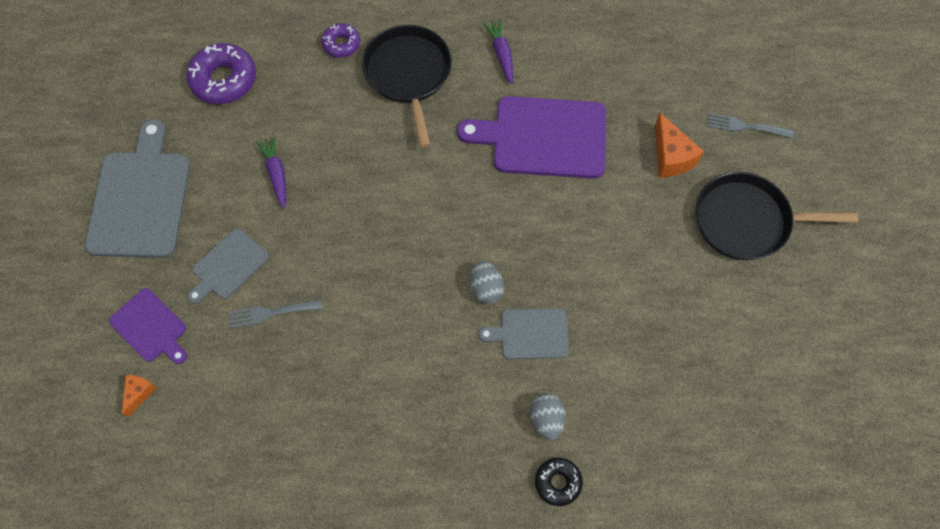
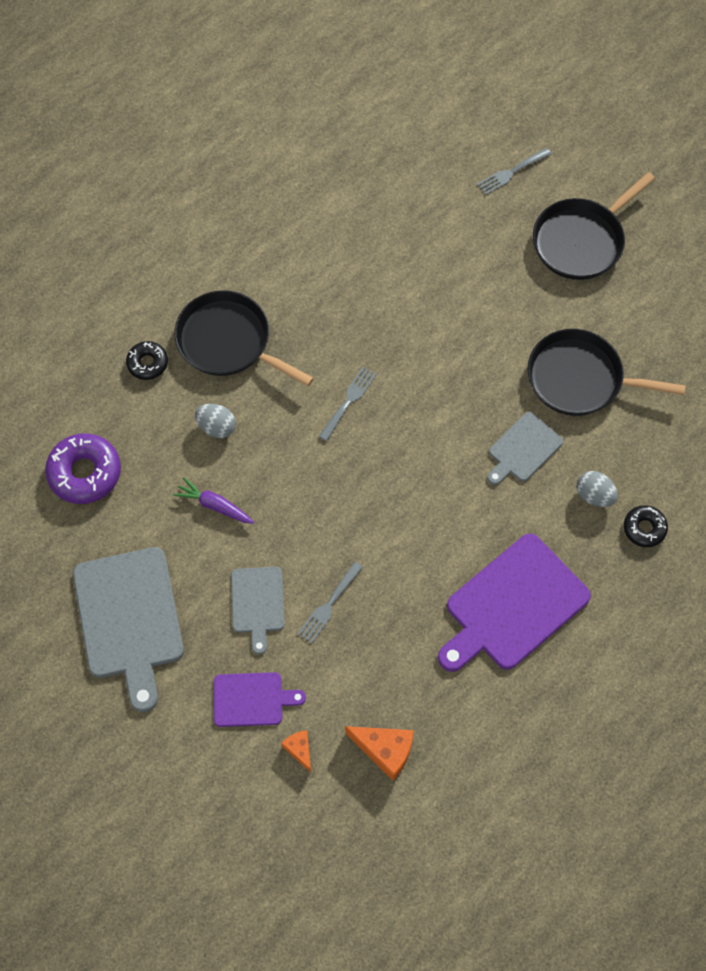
camera: 45 degrees left, 0 degrees up
(141, 198) = (129, 619): grey cutting board -> grey cutting board turned 150 degrees counterclockwise
(341, 44) = (147, 363): purple donut -> black donut
(443, 185) = (348, 401): none -> grey fork
(486, 288) = (460, 446): grey egg -> grey egg (216, 427)
(501, 54) = (281, 265): purple carrot -> none
(543, 137) = (381, 302): purple cutting board -> purple cutting board (512, 605)
(632, 322) = (579, 379): none -> black pan
(670, 157) = (484, 239): orange cheese -> orange cheese (385, 751)

